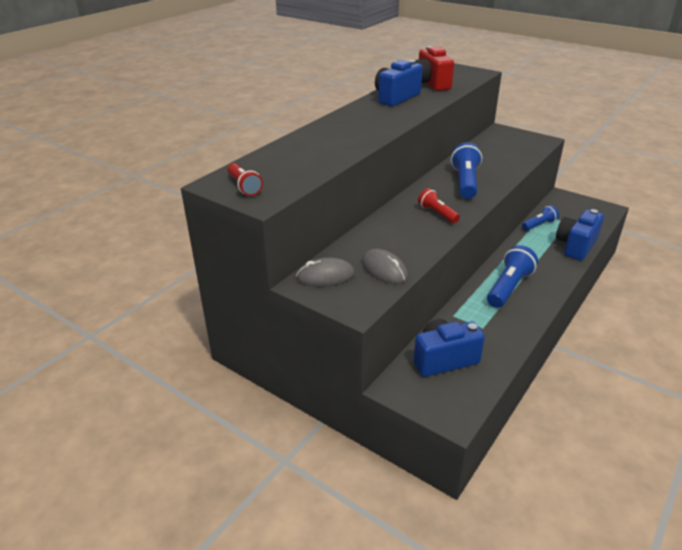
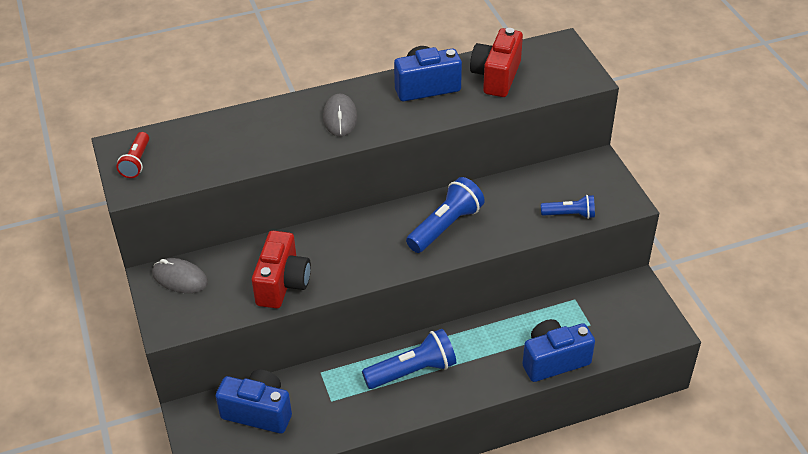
camera: 35 degrees right, 10 degrees up
(384, 269) = (234, 297): grey mouse -> grey mouse (340, 117)
(407, 248) = (282, 284): none -> red camera
(437, 213) = (362, 255): red flashlight -> none
(539, 225) = (550, 311): blue flashlight -> blue flashlight (570, 214)

